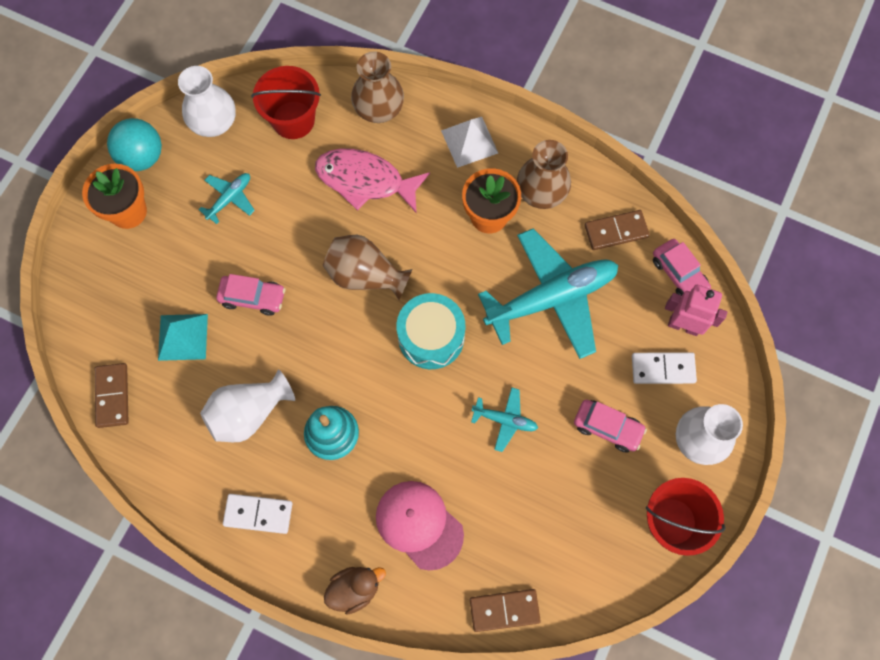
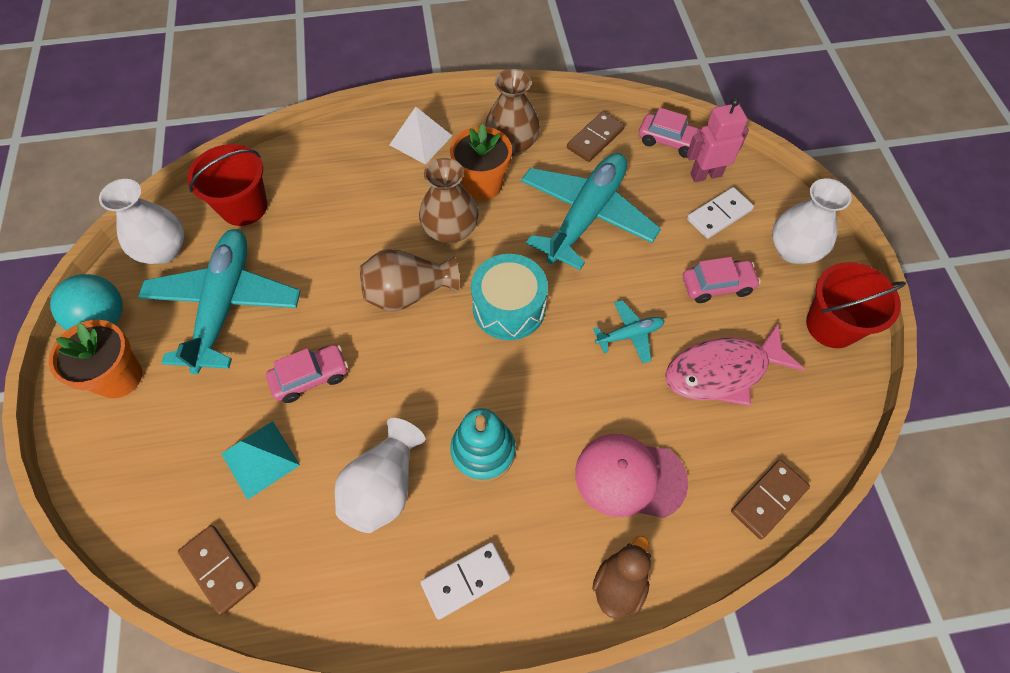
camera: 35 degrees left, 10 degrees down
(230, 198) = (224, 305): turquoise plane -> turquoise plane, size x2.23
(365, 181) = (350, 218): pink fish -> pink fish (722, 371)
(379, 109) = (320, 158): brown vase -> brown vase (450, 230)

